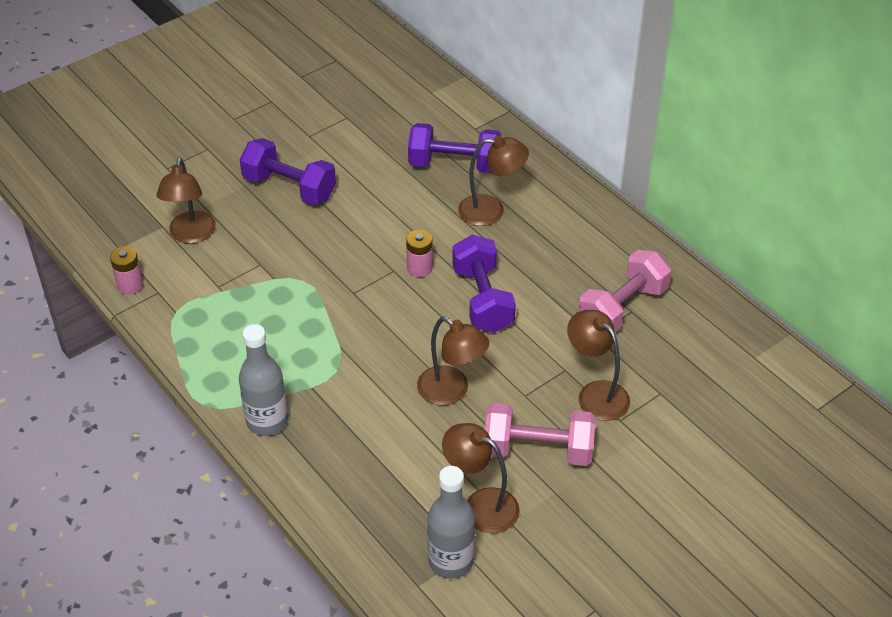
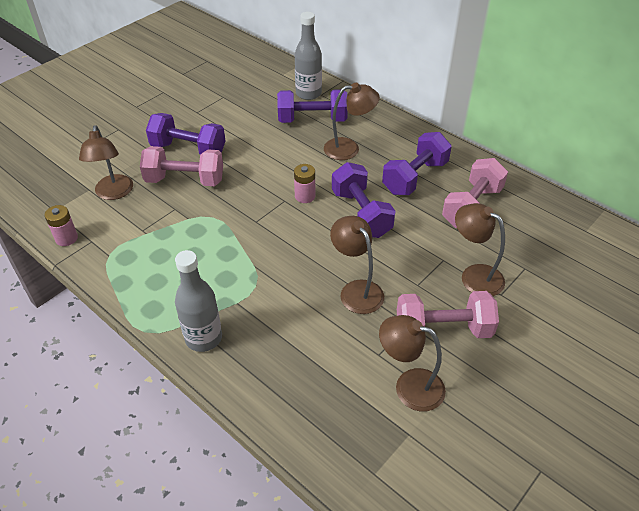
camera: 10 degrees left, 0 degrees up
(278, 229) = (185, 180): none -> pink dumbbell
(451, 391) = (356, 290): brown lamp -> brown lamp turned 150 degrees counterclockwise
(451, 561) = (397, 444): grey bottle -> grey bottle (308, 93)
(563, 260) = (415, 177): none -> purple dumbbell

